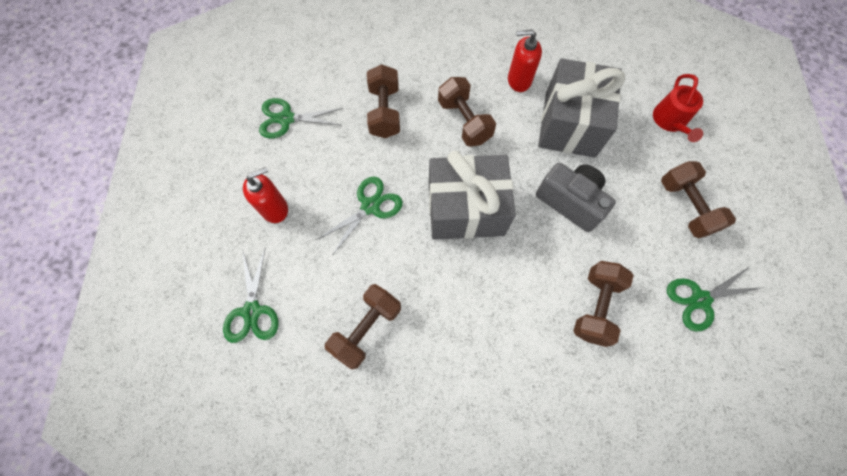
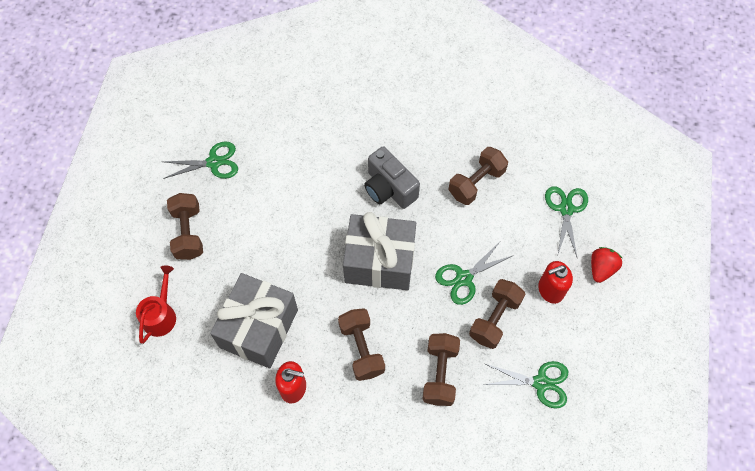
camera: 170 degrees left, 5 degrees down
(215, 242) = (601, 268): none -> red strawberry
(570, 202) = (286, 253): grey camera -> grey camera (389, 188)
(595, 306) = (296, 170): brown dumbbell -> brown dumbbell (495, 319)

